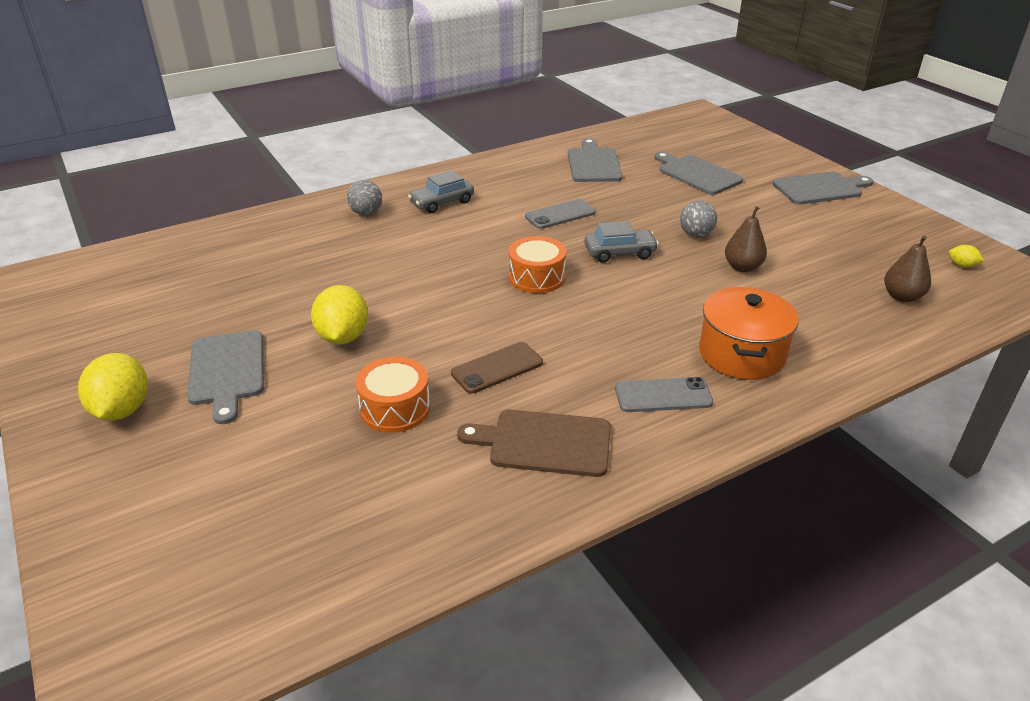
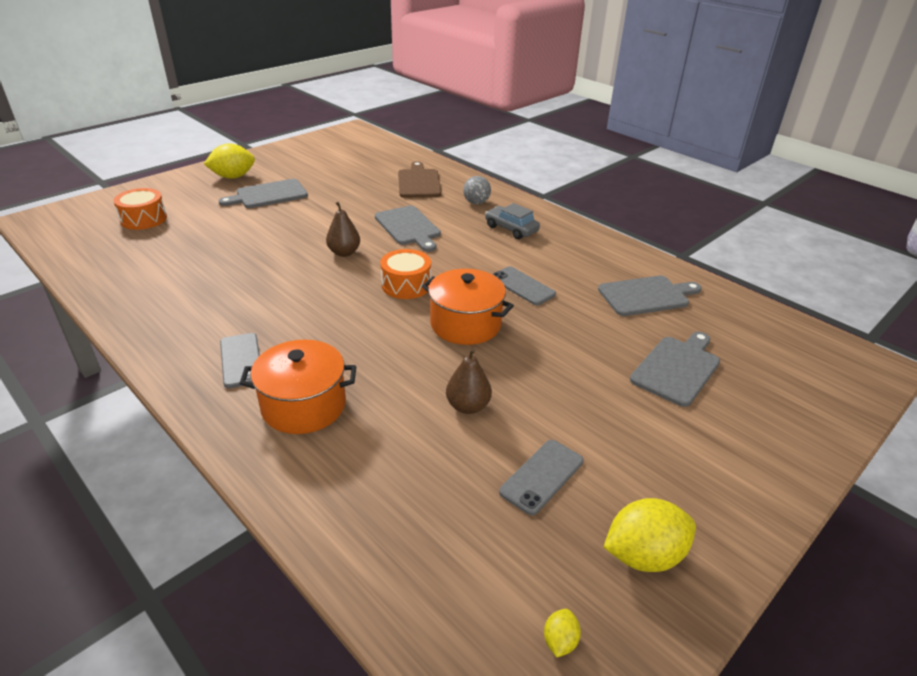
camera: 75 degrees right, 0 degrees up
(343, 337) = (308, 221): yellow lemon -> yellow lemon (643, 555)
(395, 408) = (230, 250): orange drum -> orange drum (143, 219)
(497, 368) = (275, 281): brown phone -> none
(544, 442) = (188, 309): brown cutting board -> brown cutting board (419, 182)
(619, 252) = (465, 324): grey car -> orange pot
(696, 234) = (525, 371): grey ball -> none
(820, 188) = (719, 483): grey cutting board -> grey cutting board (408, 227)
(822, 248) = (542, 476): none -> grey phone
(902, 297) = (445, 550): brown pear -> brown pear (344, 253)

